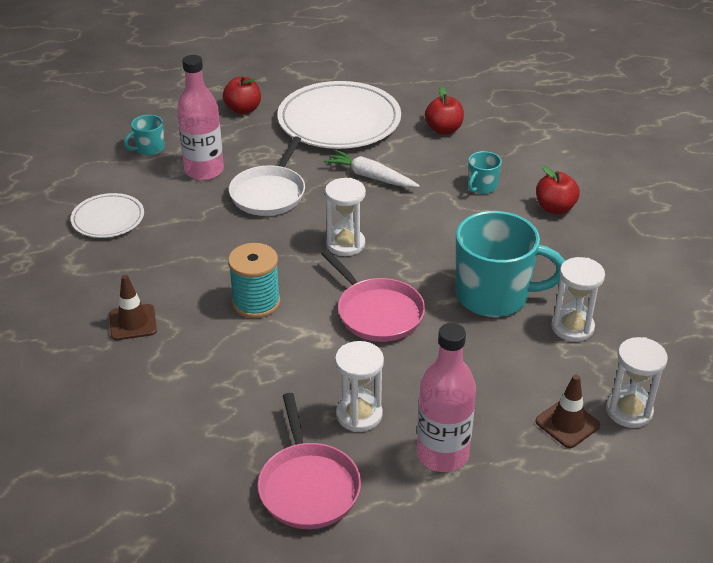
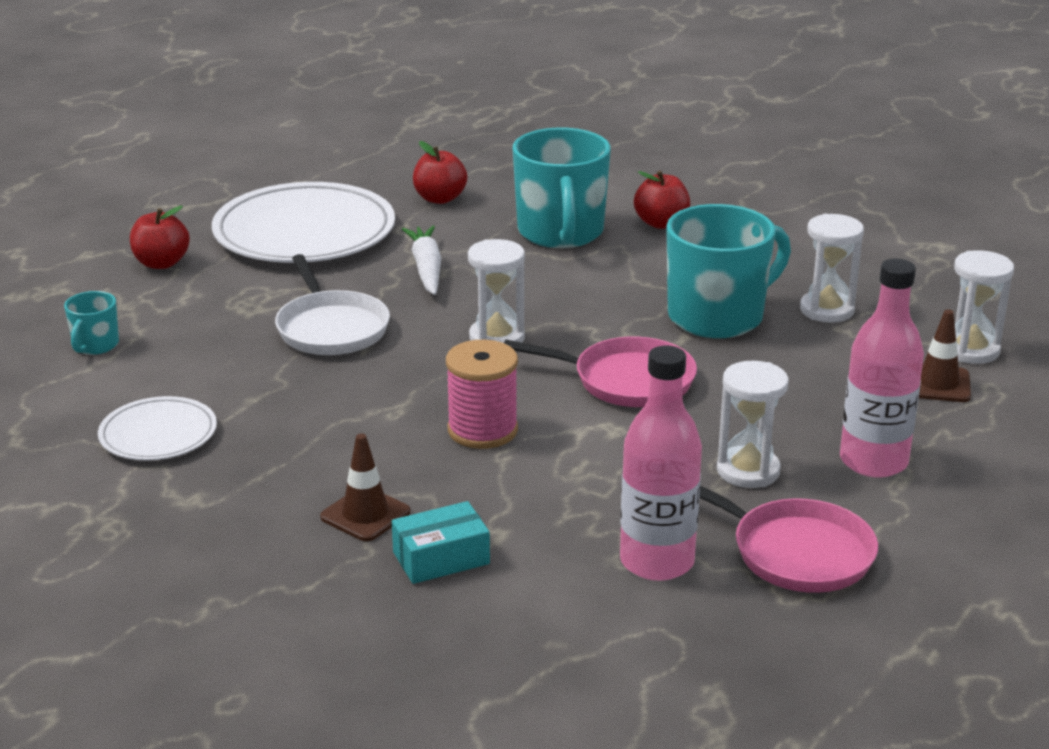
camera: 40 degrees left, 10 degrees down
(131, 371) = (441, 558): none -> turquoise box
(204, 171) = (210, 339): pink bottle -> pink bottle (657, 562)
(256, 302) = (482, 430): turquoise spool -> pink spool
(371, 177) = (426, 269): white carrot -> white carrot turned 90 degrees clockwise
(481, 187) = (560, 233): turquoise mug -> turquoise mug, size x2.16

